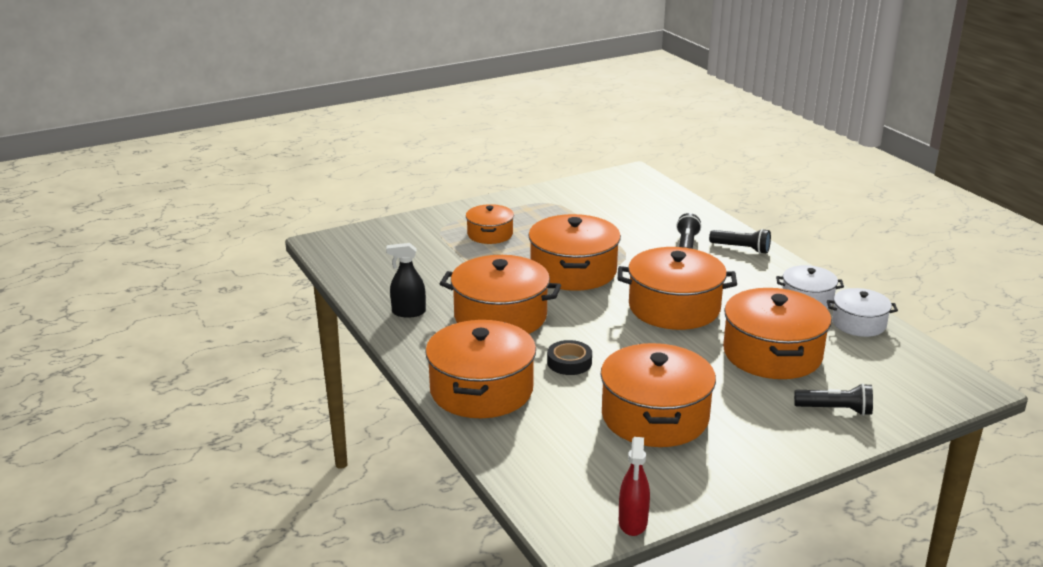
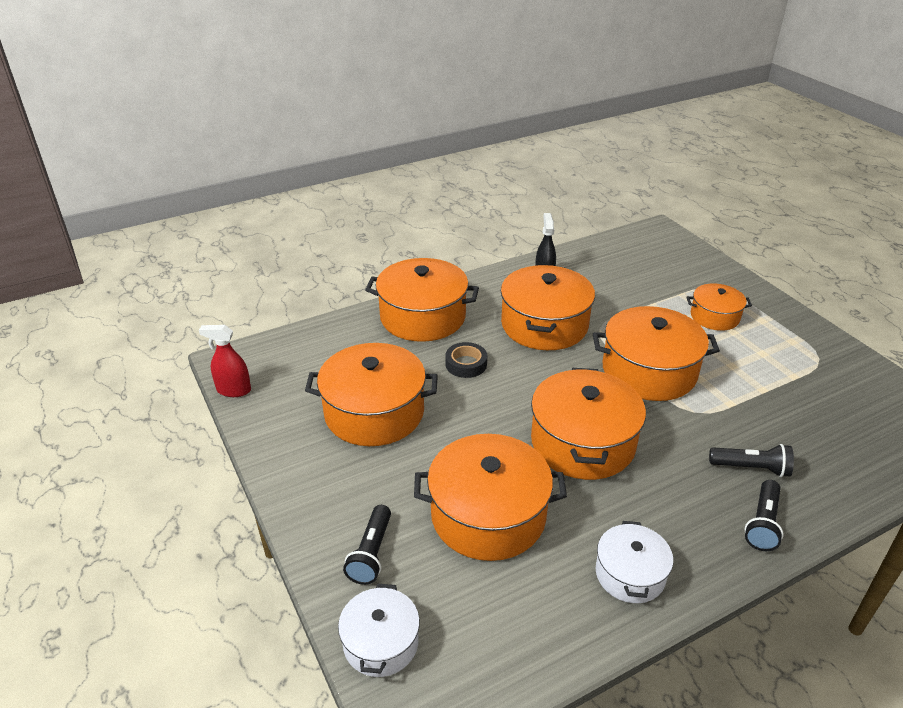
camera: 90 degrees right, 10 degrees up
(859, 323) = (571, 622): white pot -> white pot (381, 643)

